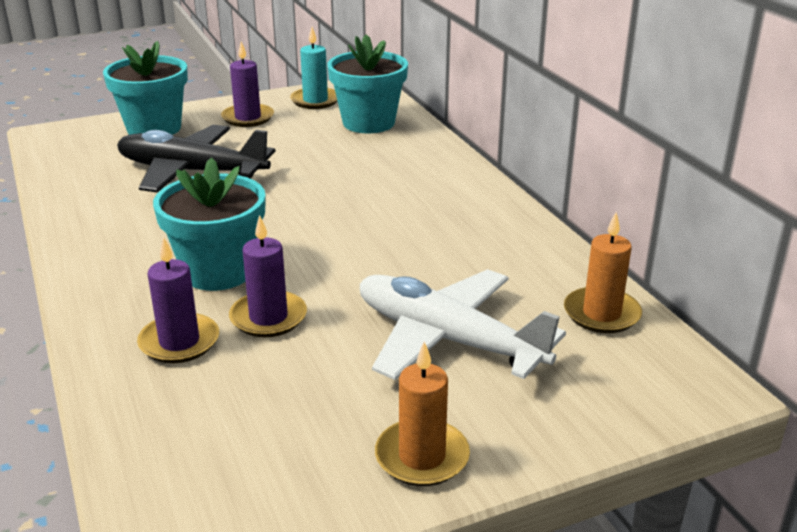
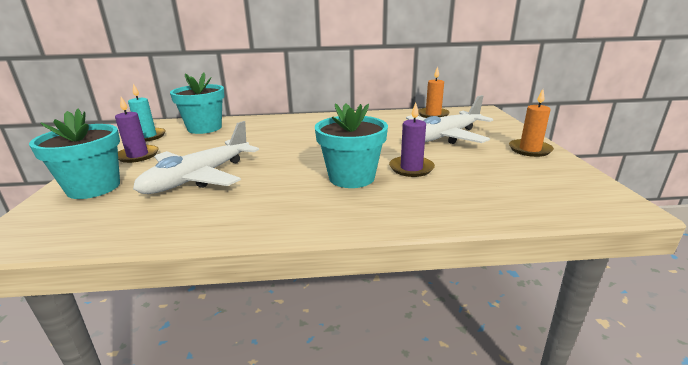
camera: 70 degrees left, 5 degrees down
(179, 342) = (428, 192): purple candle -> none
(191, 171) = (198, 178): black plane -> white plane

